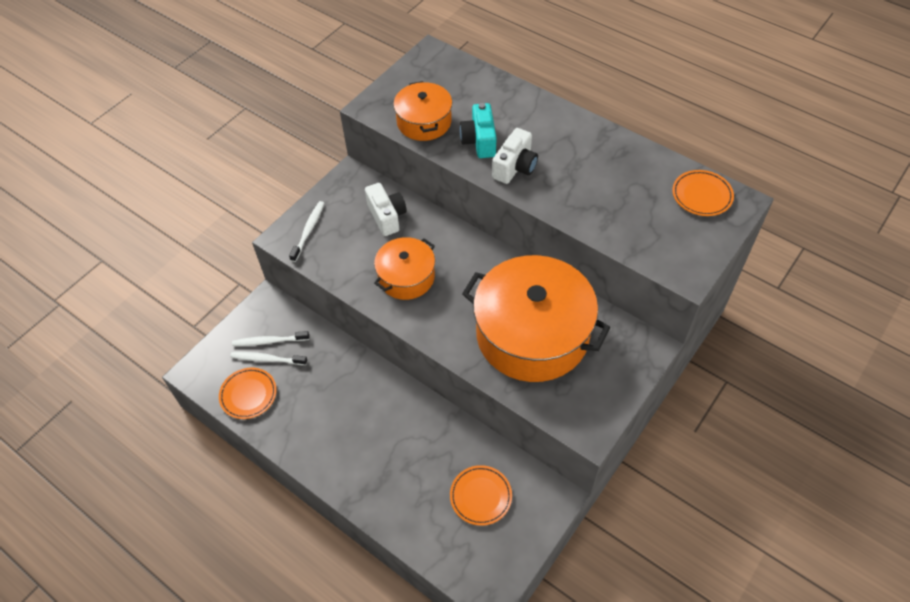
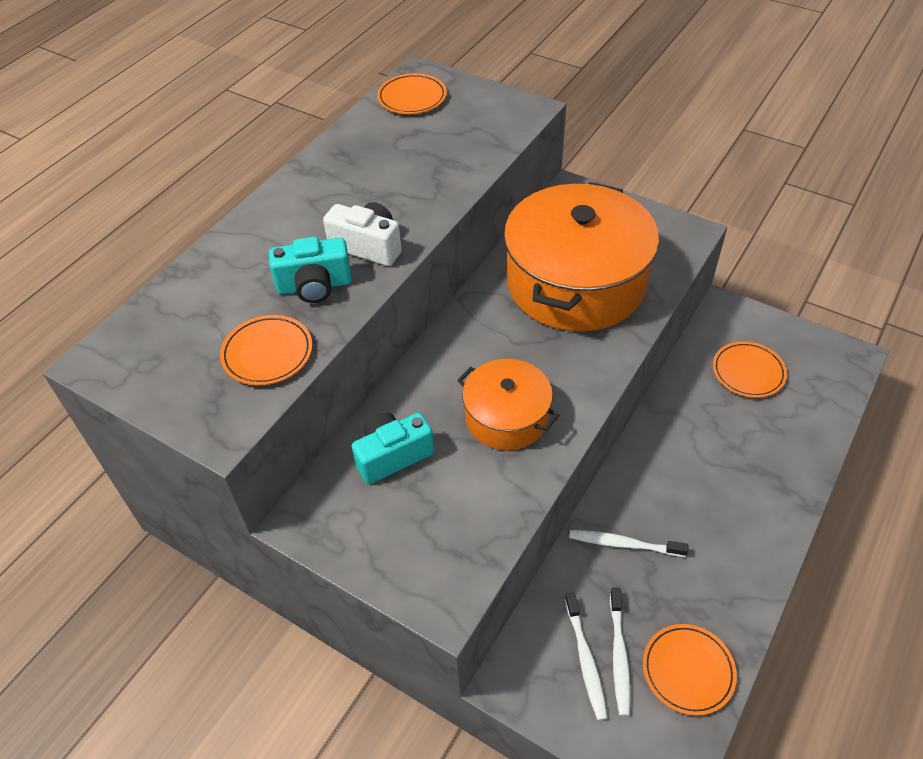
camera: 95 degrees left, 5 degrees down
(308, 230) = (426, 564): white toothbrush -> white toothbrush (623, 544)
(387, 216) = (392, 456): white camera -> turquoise camera
(424, 122) = (267, 353): orange pot -> orange plate

